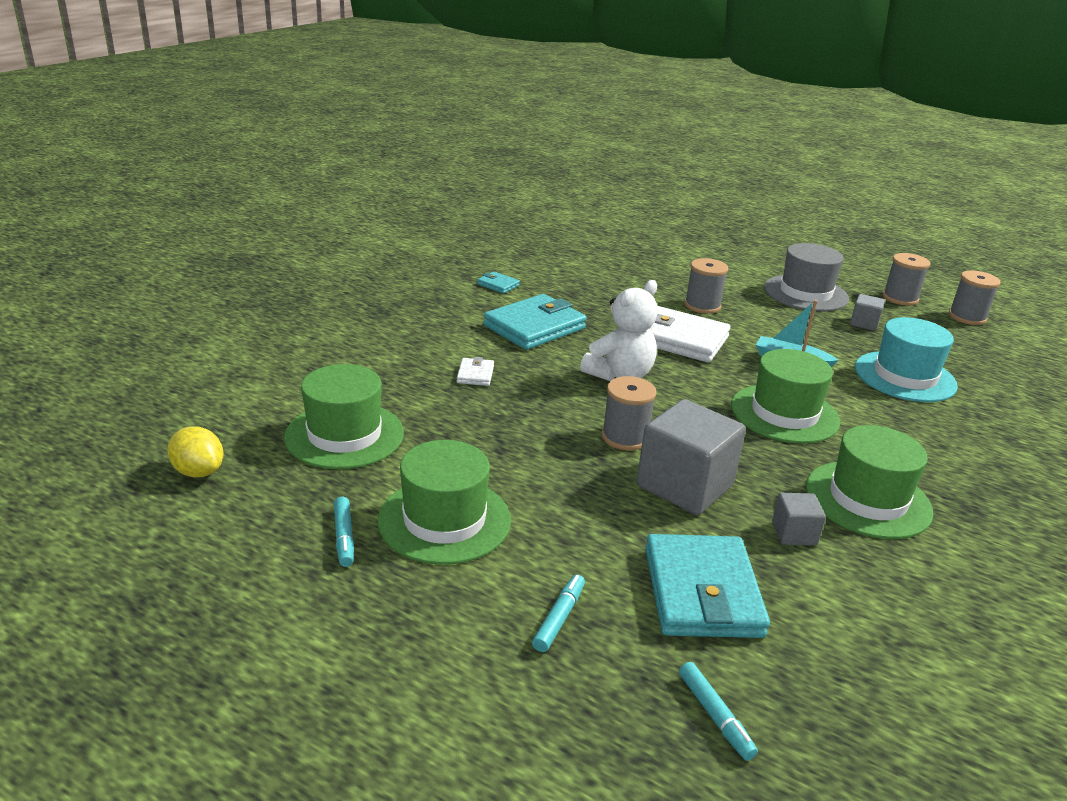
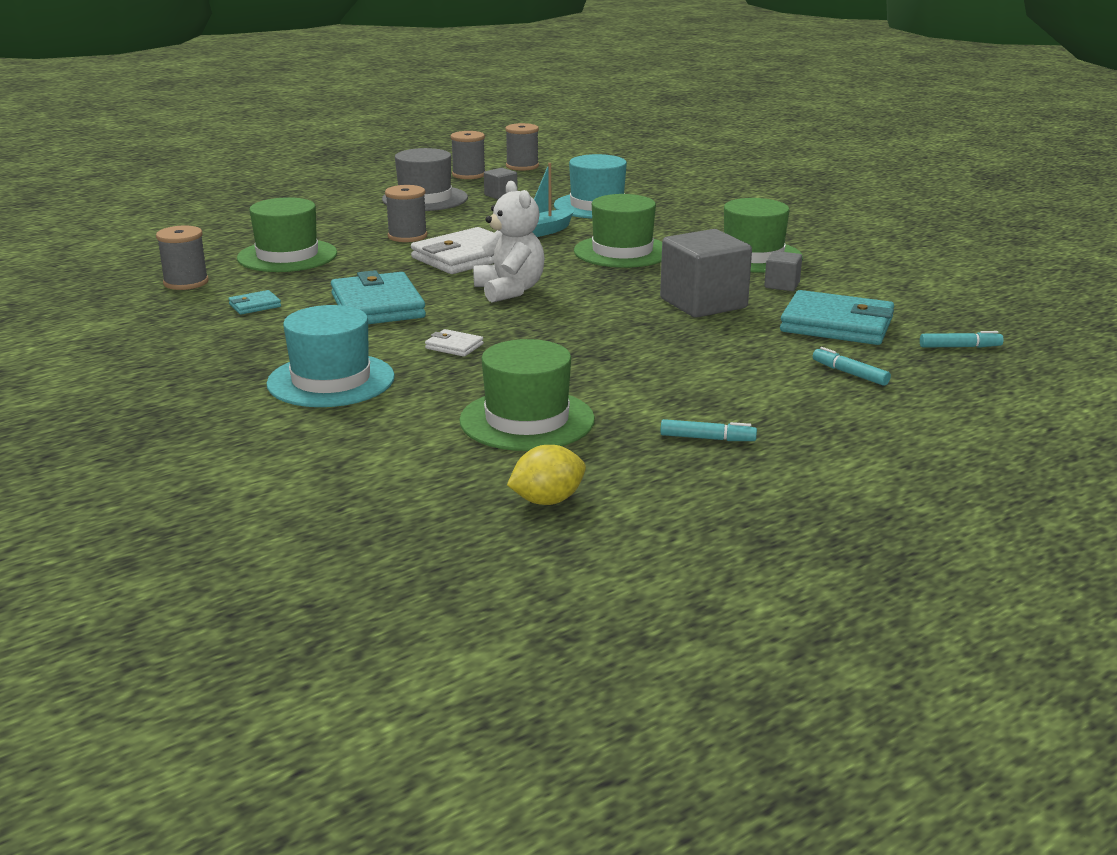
camera: 65 degrees left, 5 degrees down
(379, 341) = (331, 380): none -> turquoise hat
(444, 520) = (703, 394): green hat -> green hat (287, 256)
(625, 437) = (618, 309): grey spool -> grey spool (186, 282)

